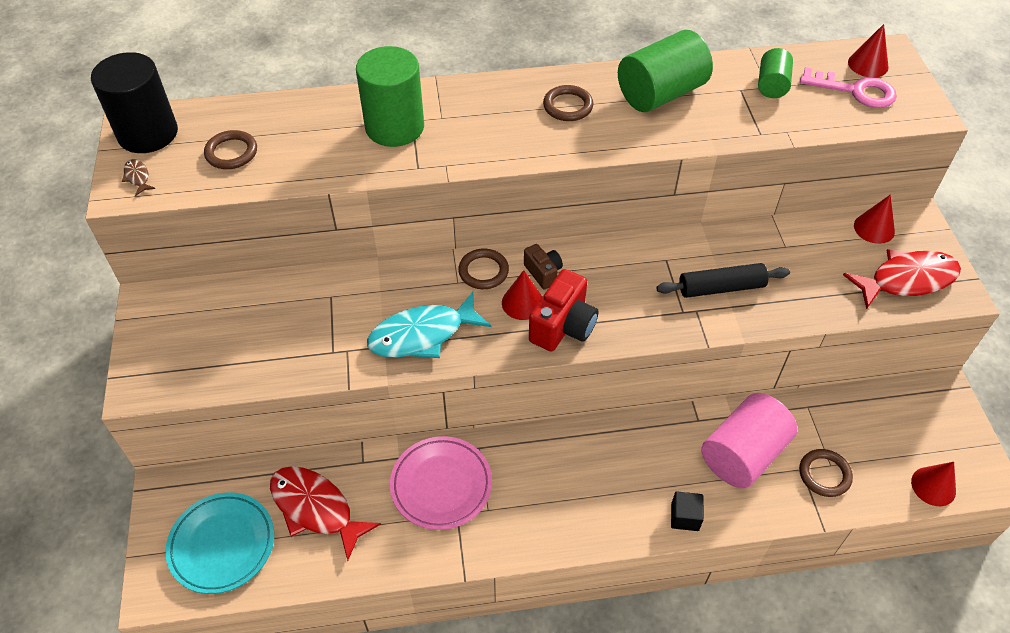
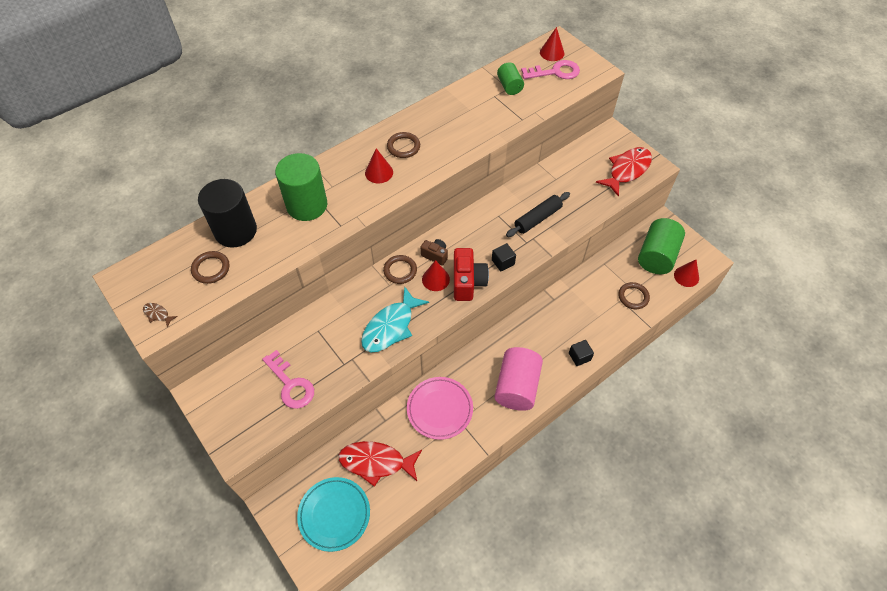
camera: 30 degrees left, 5 degrees up
(148, 133) = (140, 281): black cylinder -> black cylinder (235, 231)
(254, 345) = (291, 384): none -> pink key
(630, 323) = (503, 262): none -> black cube
(661, 94) = (452, 117): green cylinder -> green cylinder (656, 256)
(743, 454) = (587, 307): pink cylinder -> pink cylinder (516, 387)
(874, 228) = (594, 148): red cone -> red cone (379, 172)

